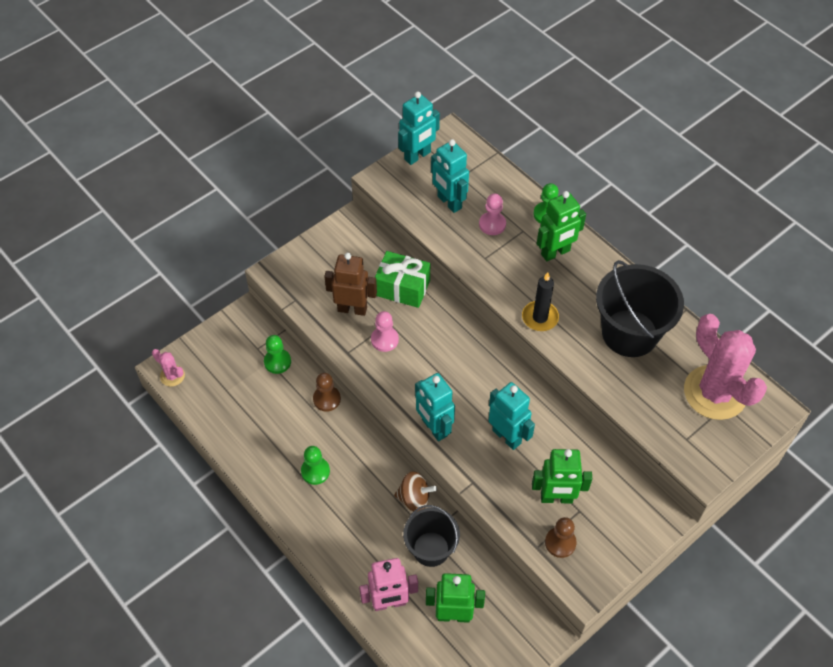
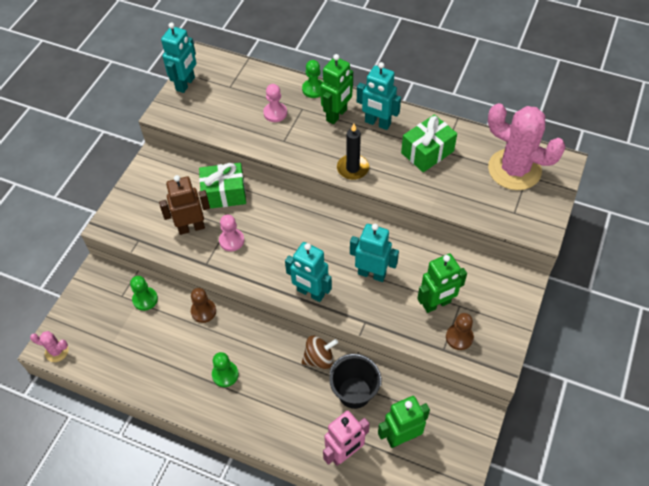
camera: 25 degrees left, 0 degrees up
(449, 202) = (231, 110): turquoise robot -> turquoise robot (377, 123)
(630, 333) = (427, 152): black bucket -> green gift

